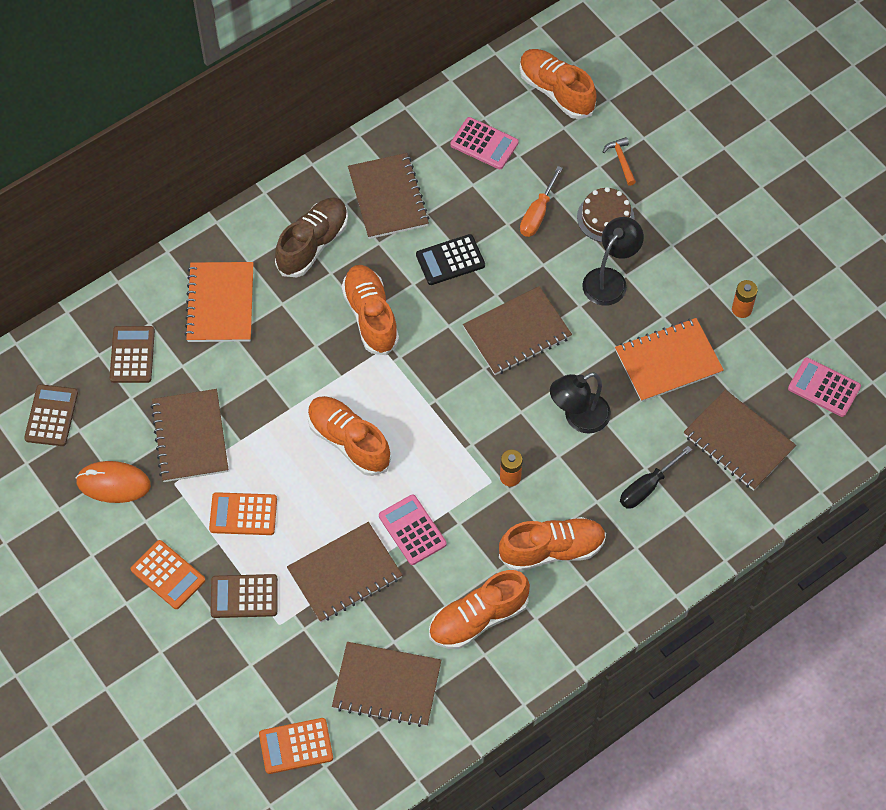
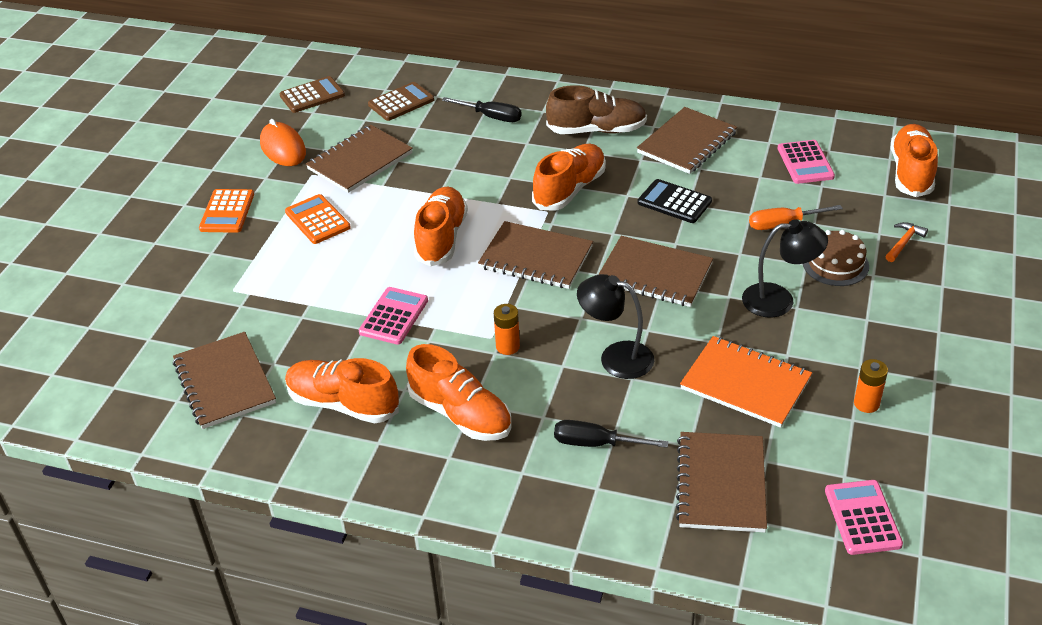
camera: 55 degrees right, 20 degrees down
(220, 304) = (491, 117): orange notebook -> black screwdriver
(244, 596) = (242, 258): brown calculator -> none
(296, 746) = (121, 359): orange calculator -> none
(345, 573) = (314, 300): brown notebook -> brown notebook (536, 258)

